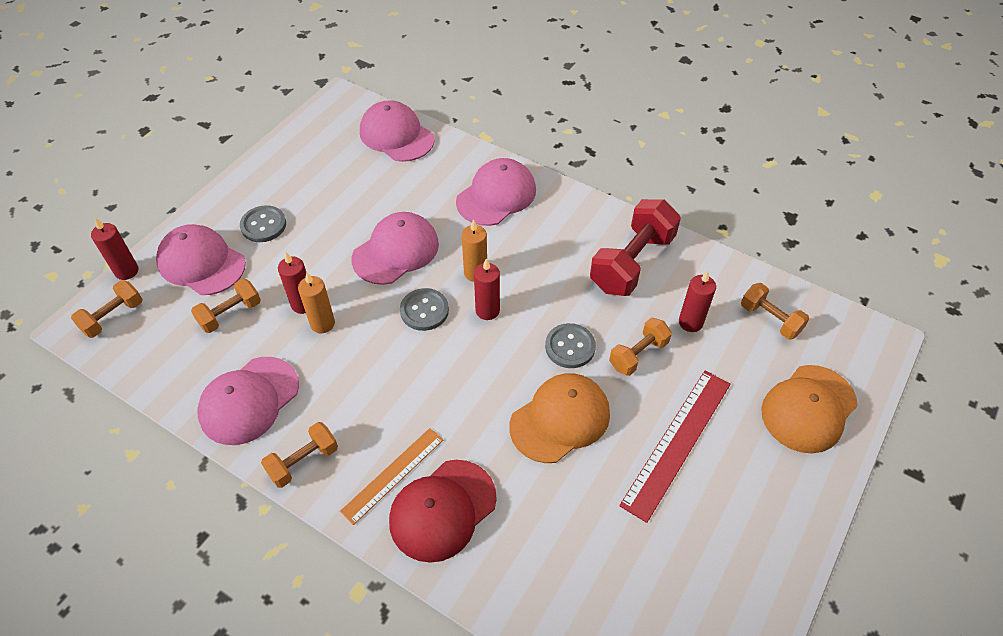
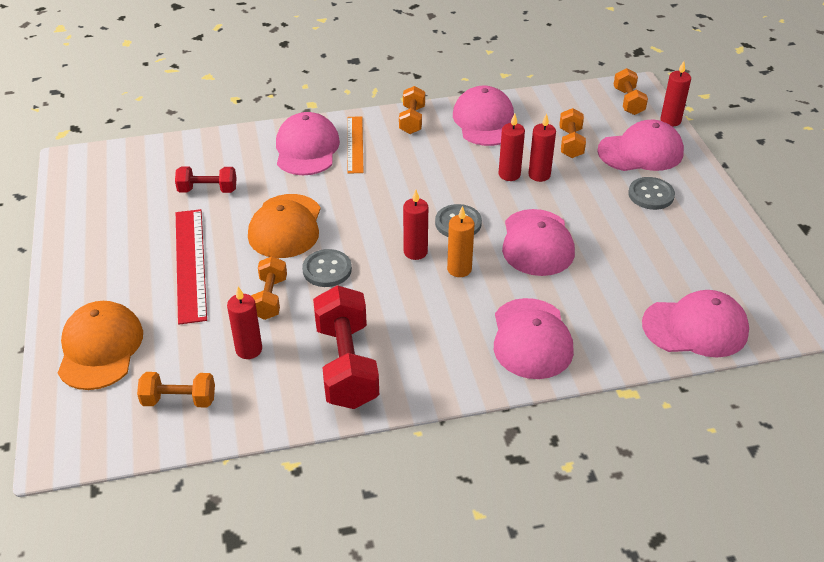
camera: 135 degrees right, 10 degrees down
(322, 324) = (509, 174): orange candle -> red candle
(442, 510) = (307, 149): red cap -> pink cap
(591, 531) = (208, 190): none -> red dumbbell

